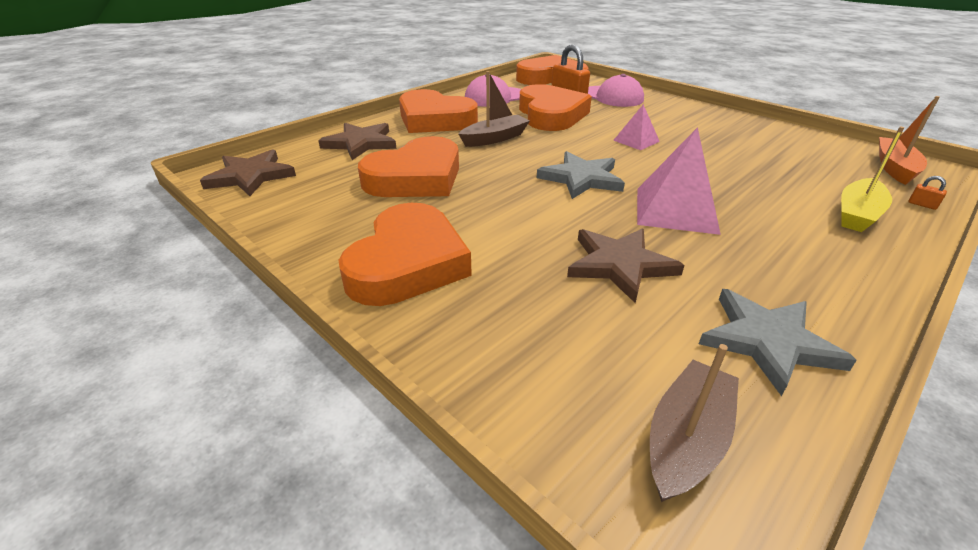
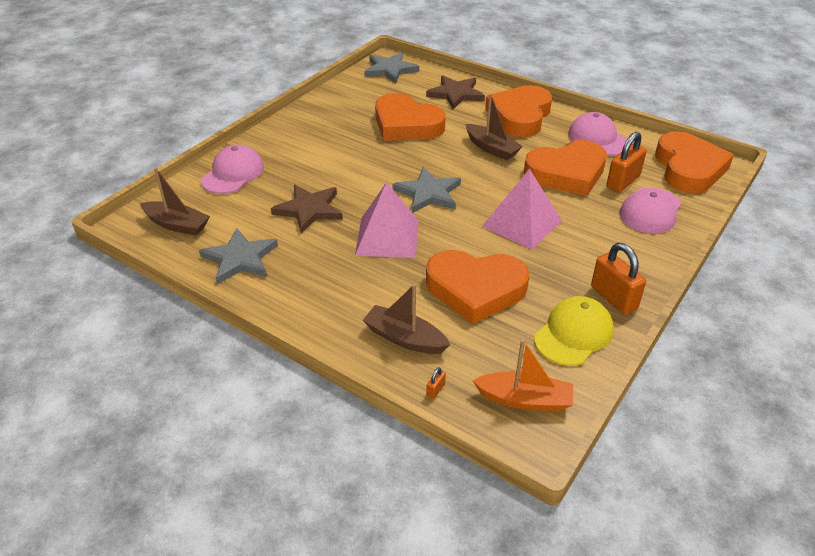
camera: 80 degrees right, 5 degrees up
(251, 176) = (390, 70): brown star -> grey star
(408, 263) = (302, 138): orange heart -> orange heart (475, 289)
(501, 350) = (233, 174): none -> pink cap
(636, 141) = (522, 223): pink pyramid -> pink pyramid, size x1.80
(736, 122) = (613, 298): none -> orange padlock
(793, 141) = (573, 334): none -> yellow cap
(857, 214) = (405, 338): yellow boat -> brown boat

